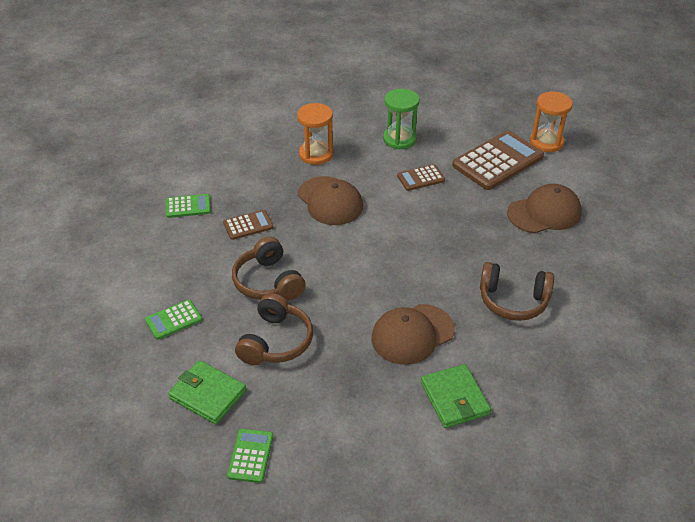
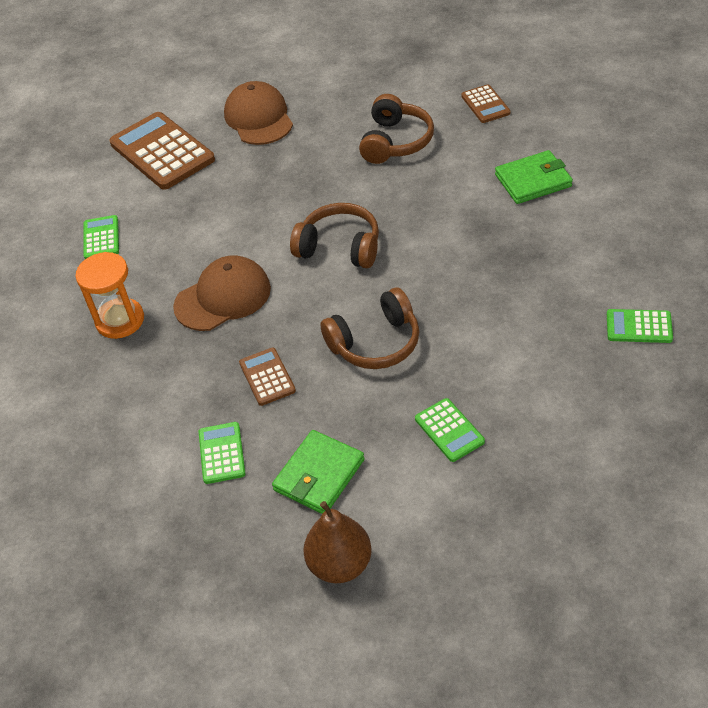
camera: 85 degrees left, 5 degrees up
(84, 261) = (340, 564): none -> brown pear
(207, 394) = (564, 376): green wallet -> green wallet (319, 475)
(275, 341) = (474, 324): brown headphones -> brown headphones (339, 247)
(399, 139) = (101, 238): green hourglass -> green calculator
(412, 334) = (450, 213): brown cap -> none
(420, 178) = (186, 215): brown calculator -> brown calculator (485, 104)
(546, 142) = (132, 114): orange hourglass -> none

